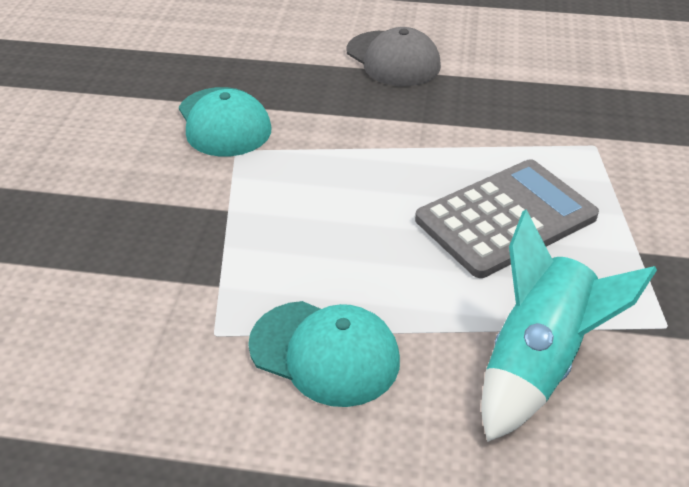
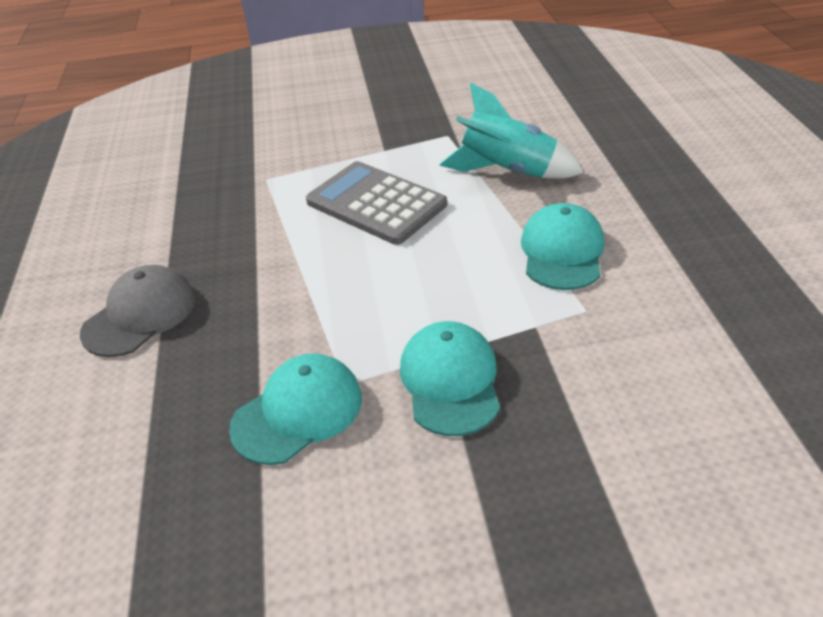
camera: 105 degrees left, 0 degrees up
(192, 207) = (450, 381): none -> turquoise cap

